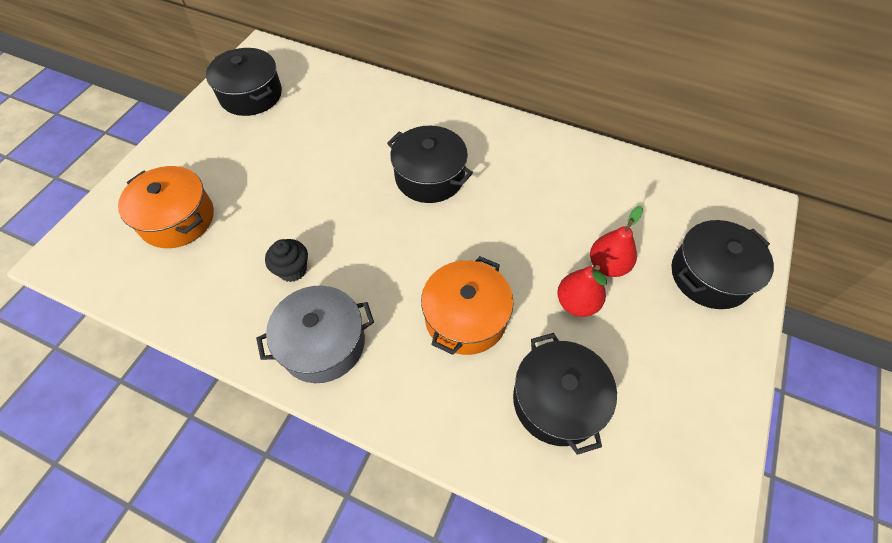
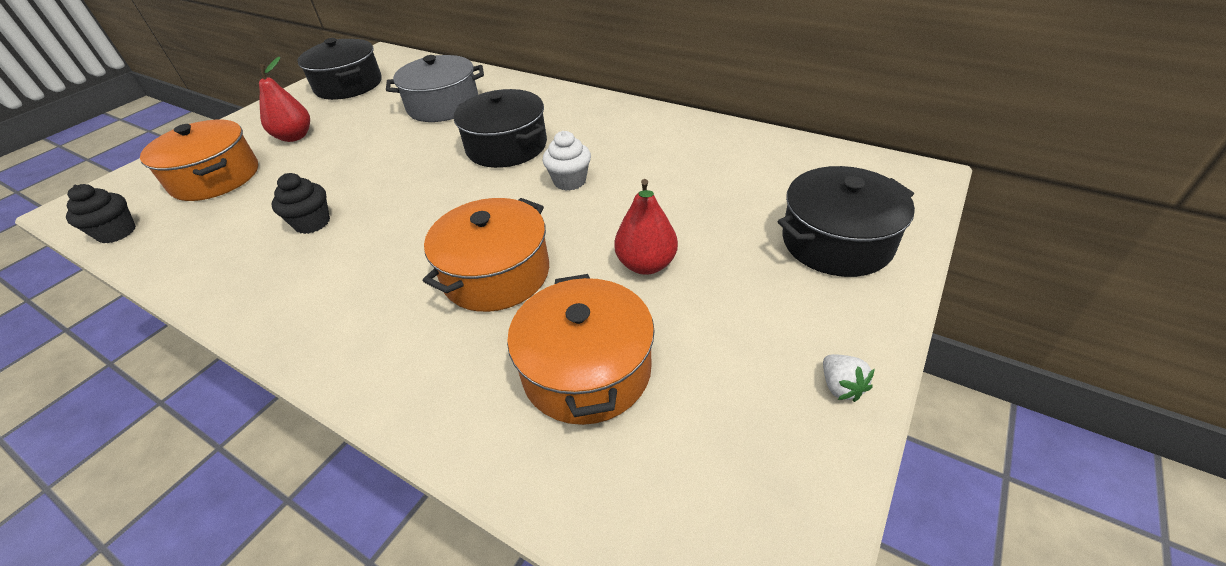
camera: 10 degrees right, 15 degrees down
(119, 286) = (117, 232): none -> black cupcake
(323, 343) = (309, 293): grey pot -> grey pot (443, 105)
(495, 217) = (570, 181): none -> white cupcake
(557, 401) = (586, 370): black pot -> orange pot
(607, 265) = (698, 228): red pear -> red pear (295, 137)
(726, 402) = (840, 387): none -> white strawberry

